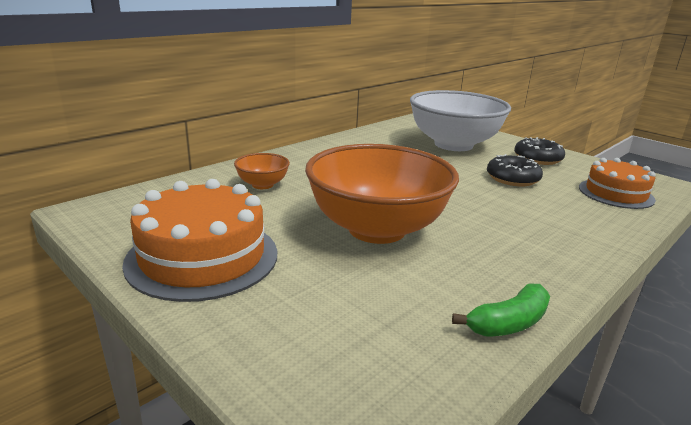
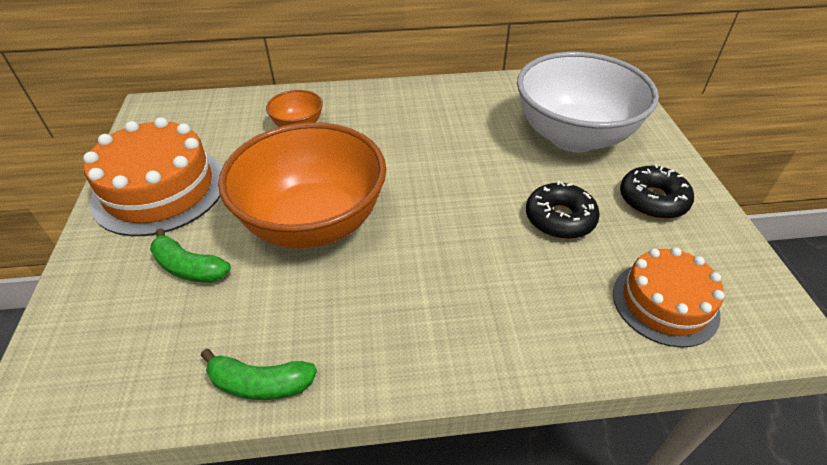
camera: 40 degrees right, 20 degrees up
(327, 290) = (189, 267): none -> green banana

